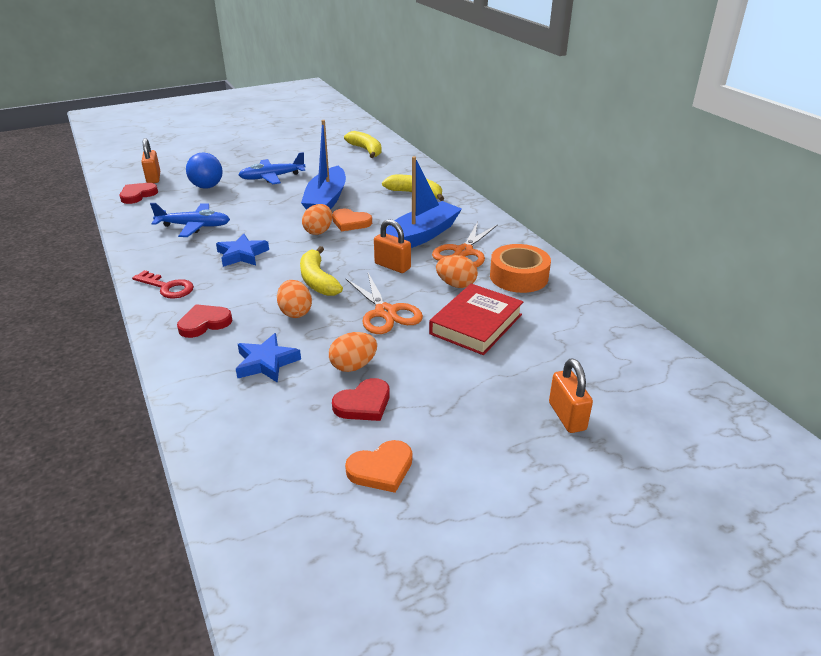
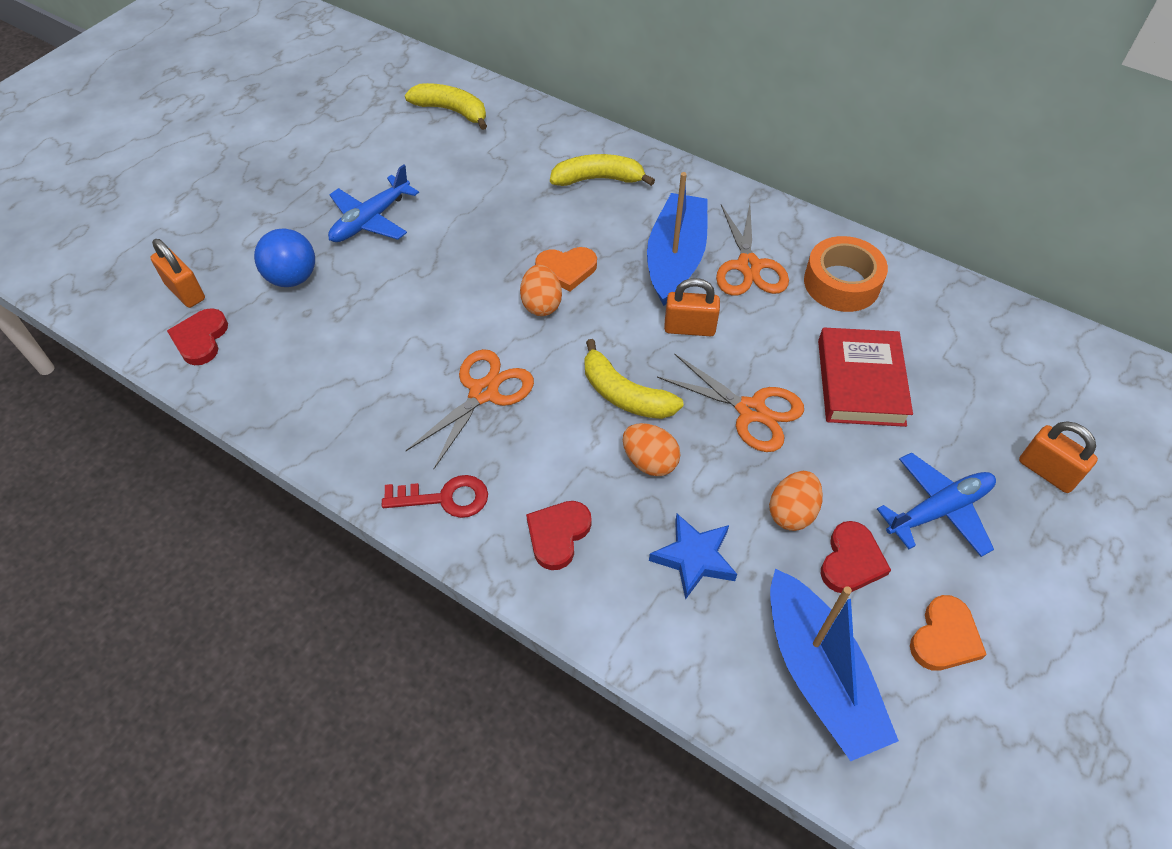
camera: 30 degrees left, 20 degrees up
(194, 226) = (360, 367): blue plane -> blue plane (939, 510)
(242, 255) = (483, 392): blue star -> orange scissors
(326, 200) = (494, 239): blue boat -> blue boat (819, 674)
(456, 285) = (787, 327): orange egg -> none

